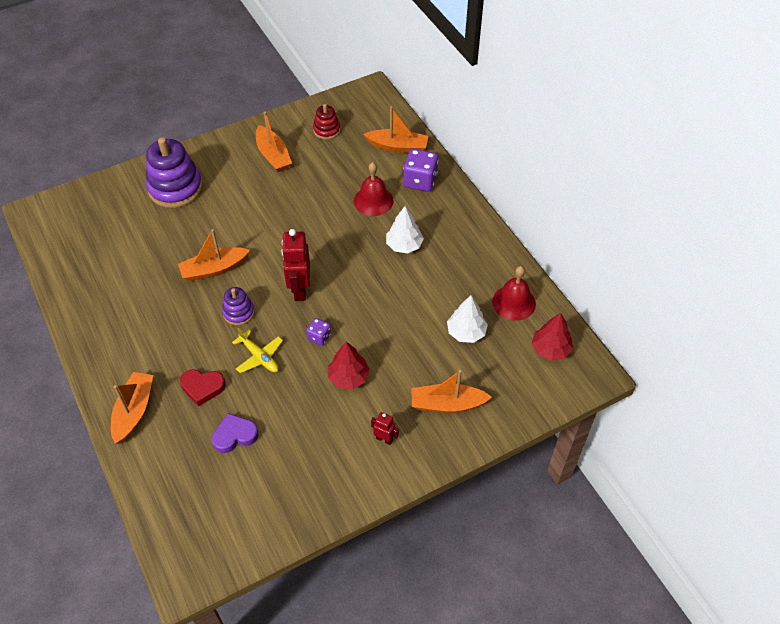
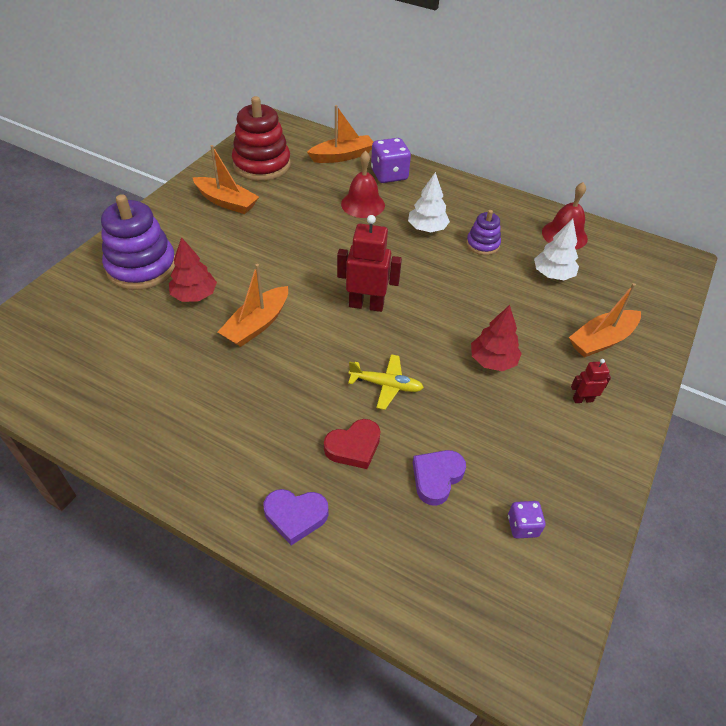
camera: 35 degrees left, 5 degrees down
(134, 411) = (295, 516): orange boat -> purple heart
(238, 312) = (323, 353): purple stacking toy -> purple stacking toy (482, 244)
(299, 289) = (366, 305): red robot -> red robot turned 135 degrees clockwise
(319, 337) = (428, 338): purple dice -> purple dice (522, 526)
(326, 130) = (262, 165): red stacking toy -> red stacking toy, size x1.91
(550, 349) = (631, 257): red tree -> red tree (194, 295)

